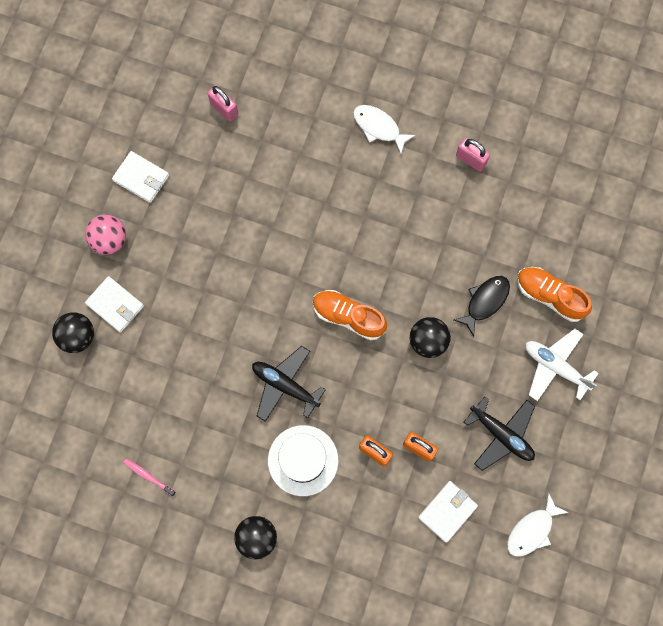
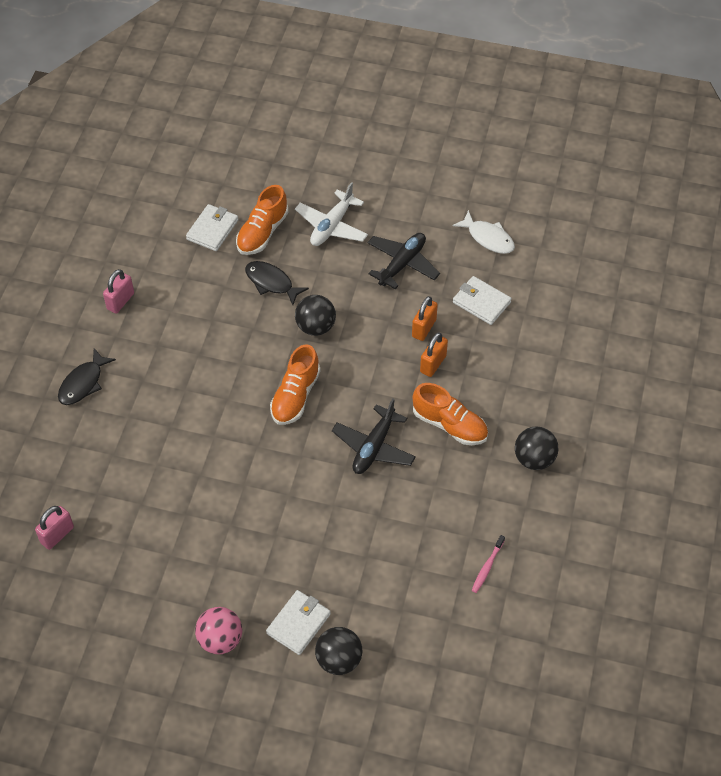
camera: 95 degrees left, 20 degrees down
(141, 178) = (143, 614): white wallet -> white wallet (212, 230)
(303, 460) = (449, 425): white hat -> orange shoe
(379, 127) = (83, 383): white fish -> black fish

